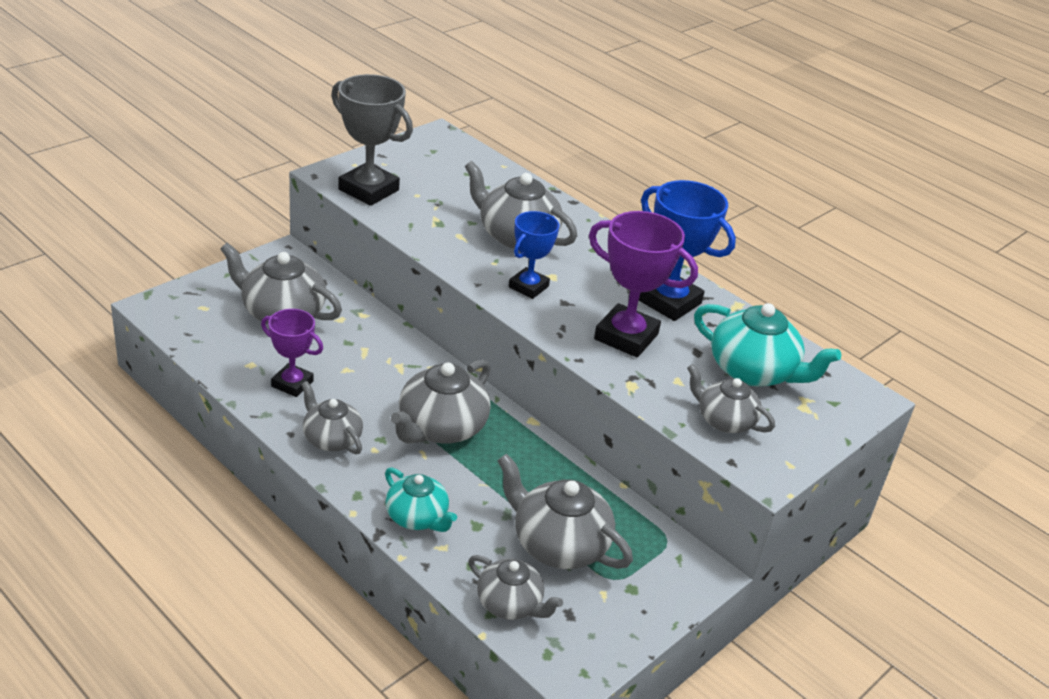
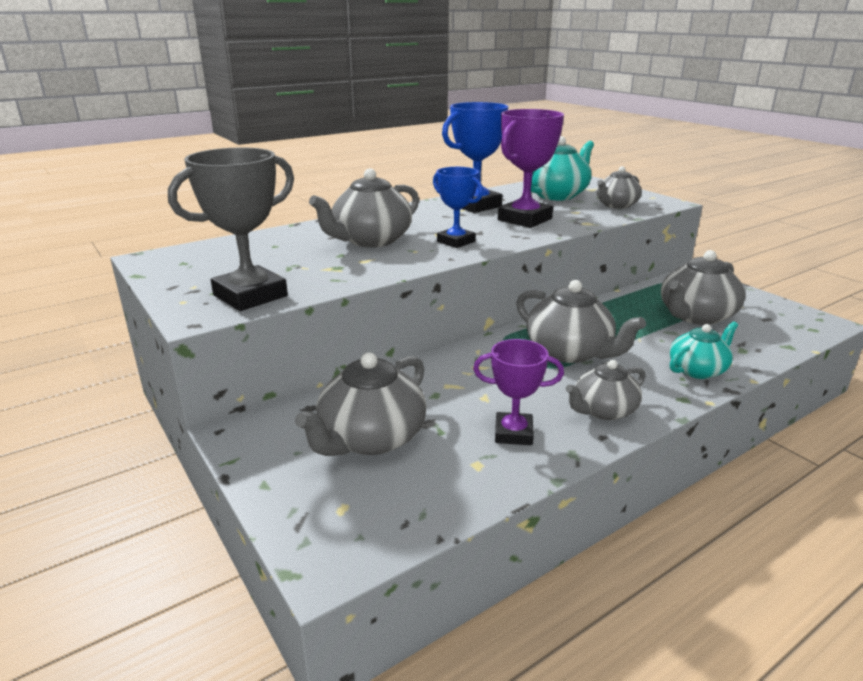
camera: 75 degrees left, 10 degrees down
(292, 384) = (513, 433): purple trophy -> purple trophy turned 60 degrees clockwise
(510, 604) = (773, 338): grey teapot -> none

